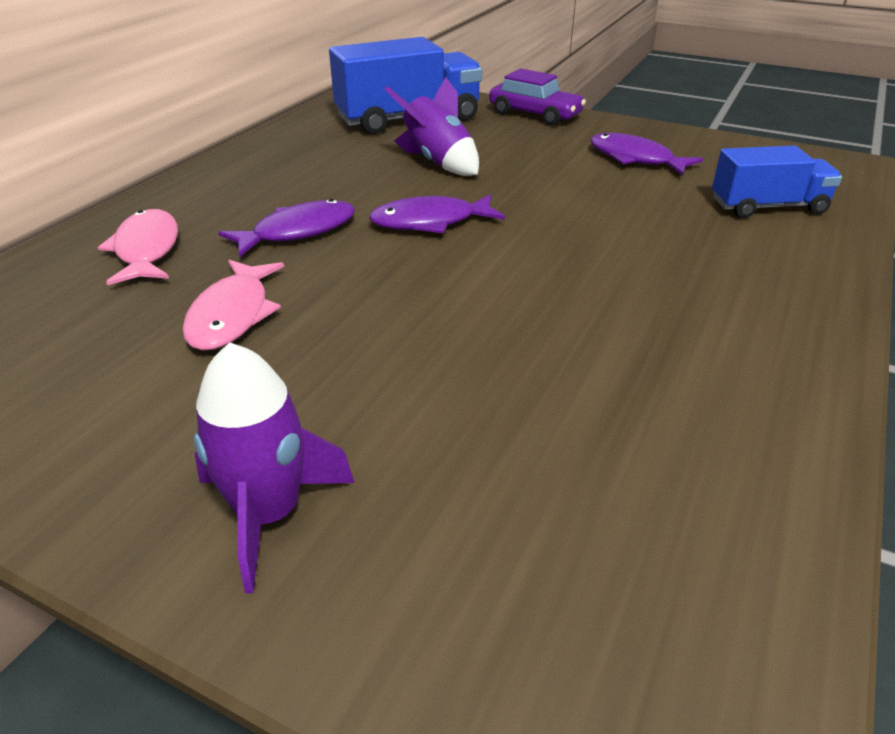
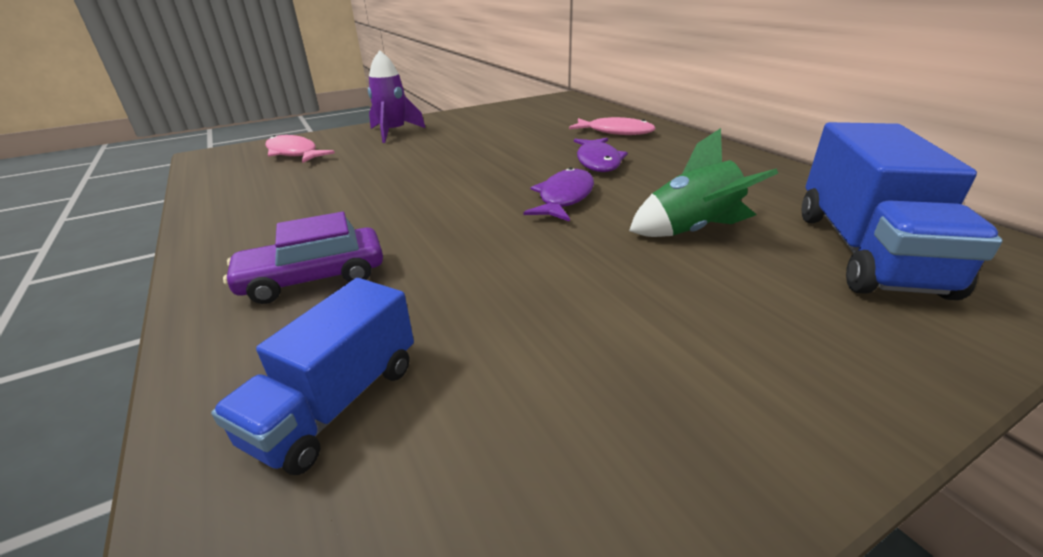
camera: 125 degrees right, 5 degrees down
(232, 315) = (521, 140): pink fish -> pink fish (294, 153)
(438, 162) = (692, 231): purple rocket -> green rocket
(535, 114) = (879, 368): purple car -> purple car (313, 278)
(635, 159) = (598, 374): purple fish -> none

